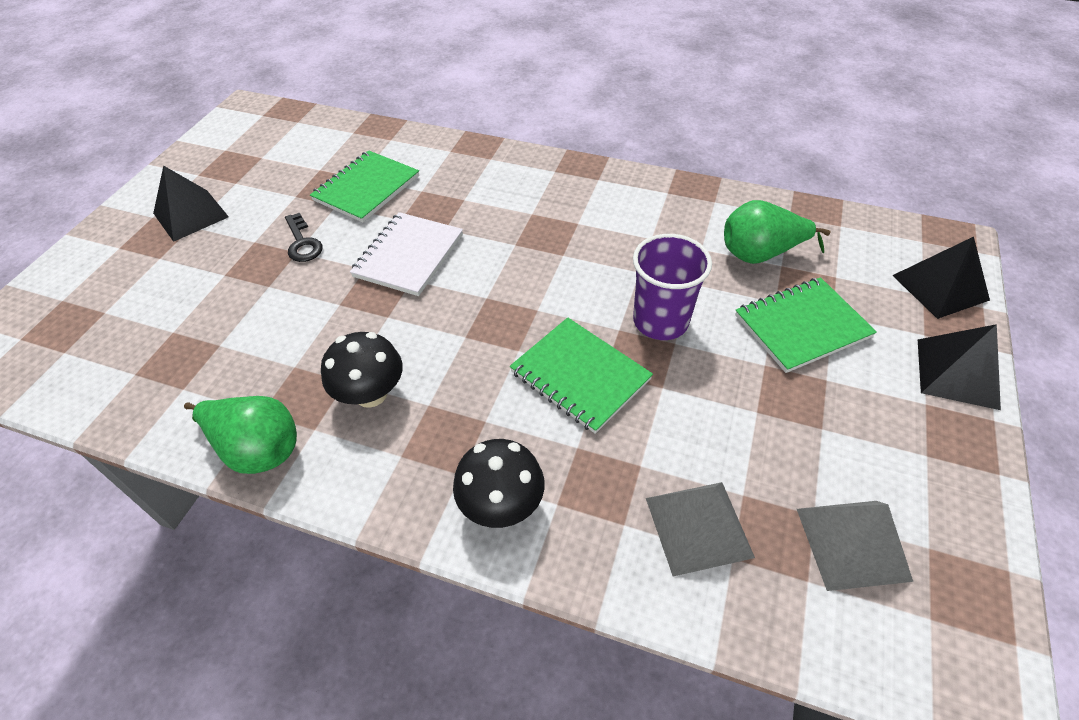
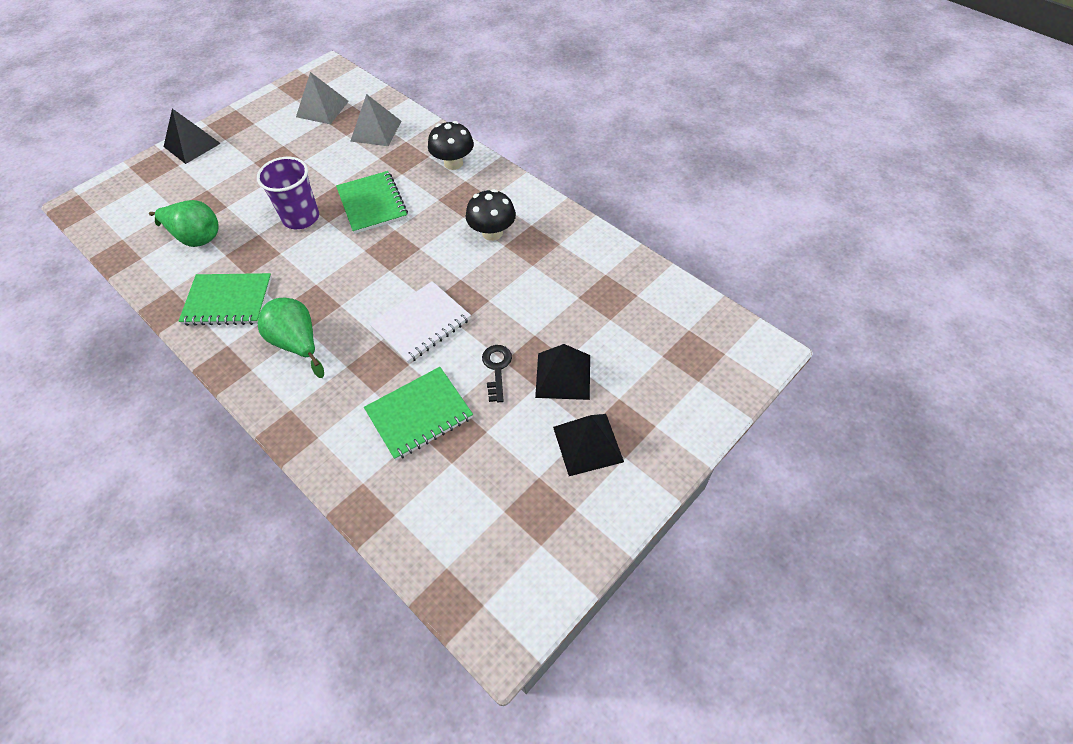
camera: 155 degrees left, 5 degrees up
(257, 448) = (565, 224): green pear -> green pear (297, 343)
(801, 326) = (231, 189): green notebook -> green notebook (228, 301)
(940, 287) = (132, 183): black pyramid -> black pyramid (563, 376)

